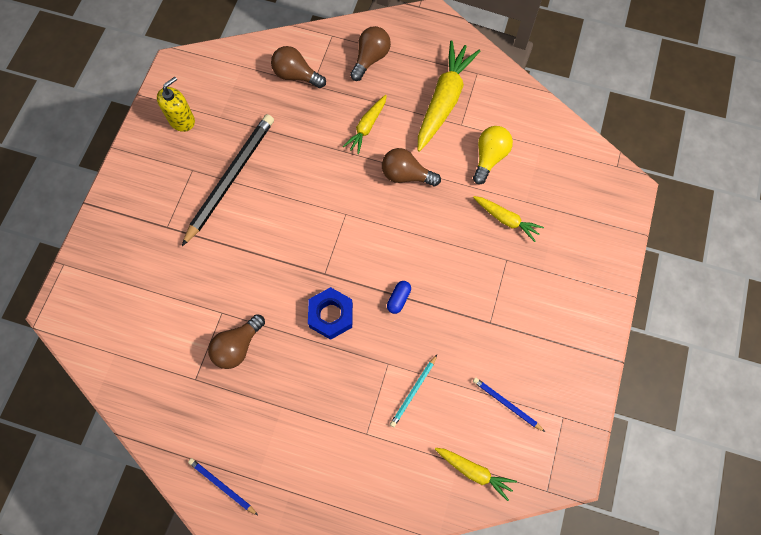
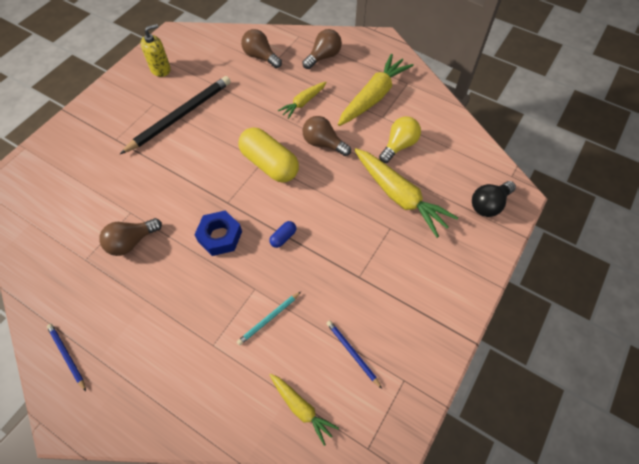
camera: 15 degrees right, 10 degrees down
(355, 215) = (269, 164): none -> yellow capsule
(506, 219) = (399, 196): yellow carrot -> yellow carrot, size x1.83
(601, 206) = (489, 205): none -> black light bulb

